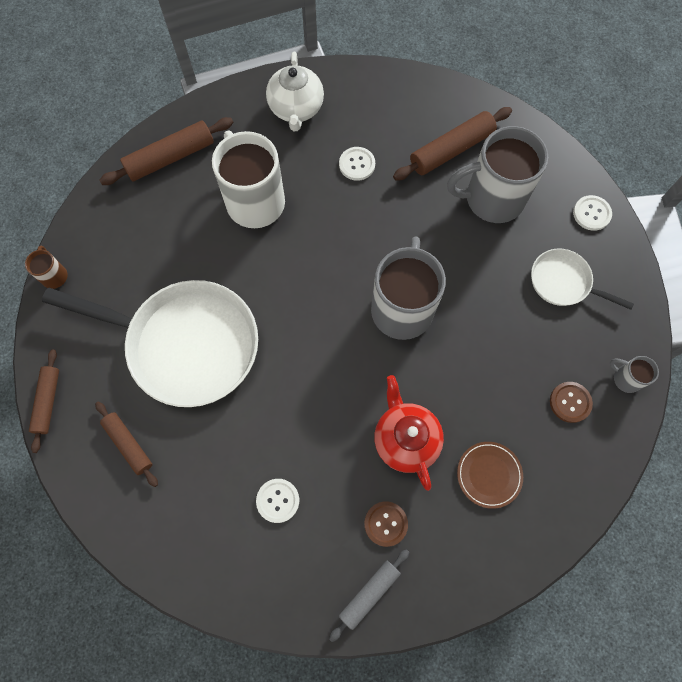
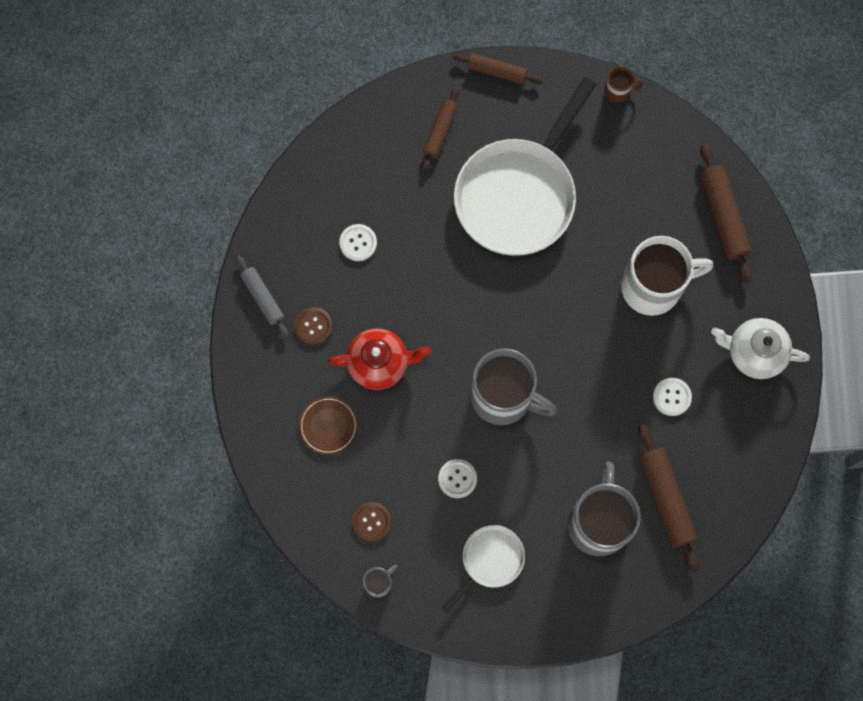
camera: 105 degrees right, 5 degrees up
(128, 444) = (440, 131): brown rolling pin -> brown rolling pin turned 45 degrees counterclockwise
(591, 213) = (556, 618): white button -> white button (457, 478)

